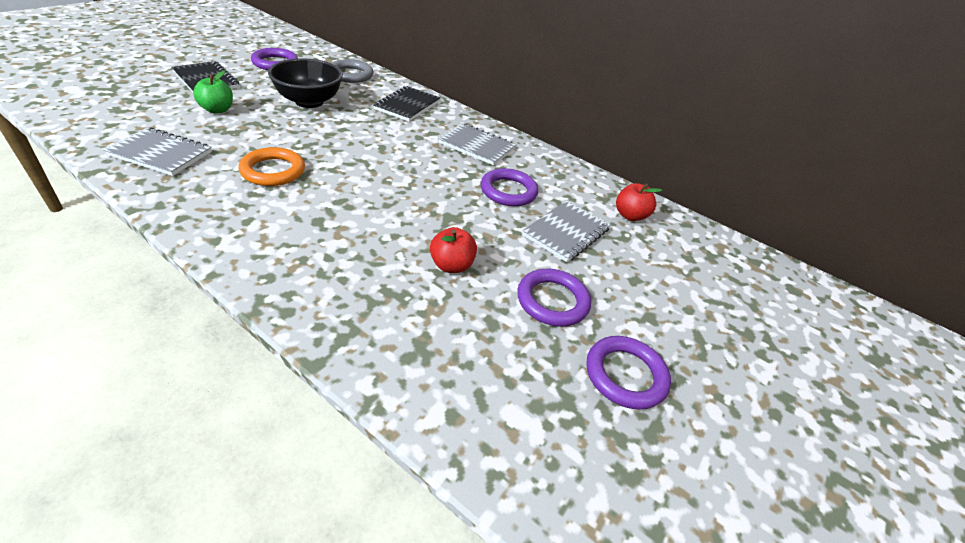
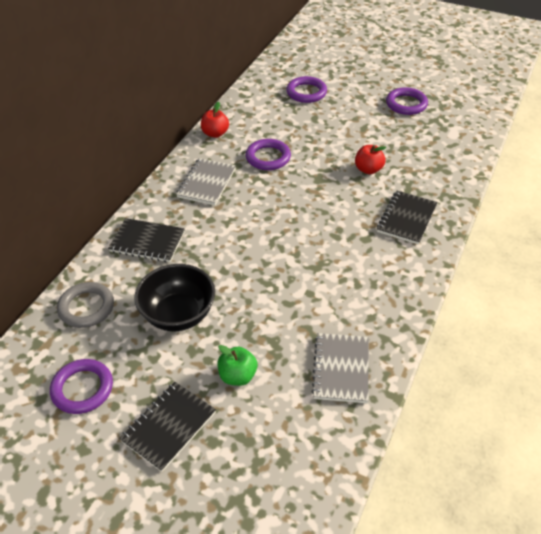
camera: 95 degrees left, 5 degrees up
(273, 171) = (321, 286): orange ring -> none
(327, 267) = (406, 219): none -> black notebook
(552, 301) = (371, 129): purple ring -> purple ring (306, 92)
(566, 232) = (302, 128): grey notebook -> none
(630, 216) = (264, 103): red apple -> red apple (215, 133)

